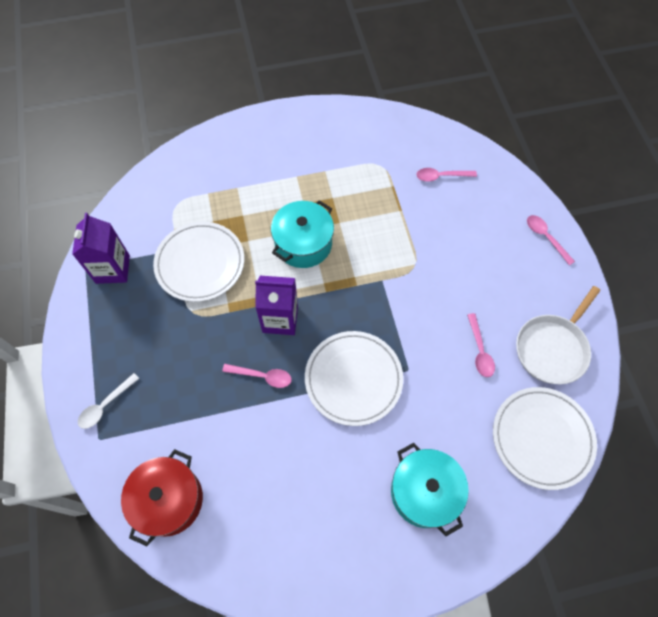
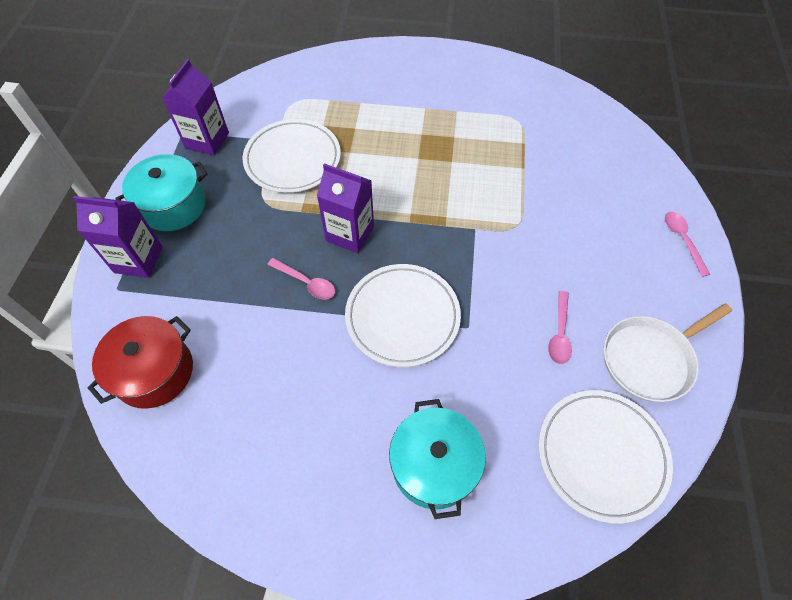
camera: 20 degrees right, 5 degrees down
(105, 405) = (138, 260): white spoon -> purple carton
(303, 244) = (405, 170): turquoise pot -> turquoise pot (173, 206)
(441, 176) = (580, 148): pink spoon -> none

